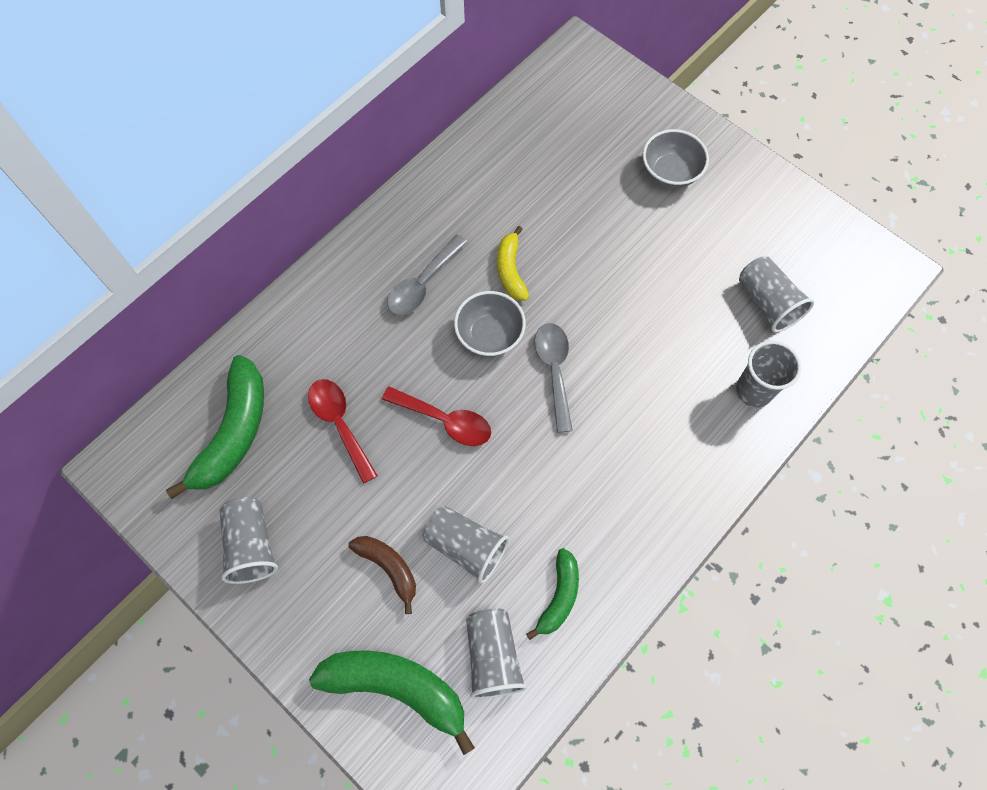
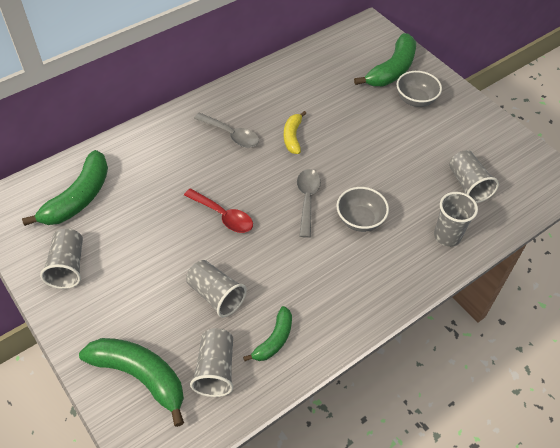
camera: 10 degrees right, 15 degrees down
(340, 424) = (151, 205): red spoon -> none
(389, 568) = (158, 298): brown banana -> none
(423, 283) = (231, 135): grey spoon -> grey spoon turned 105 degrees counterclockwise
(490, 335) = (268, 171): grey bowl -> grey bowl (360, 220)
(627, 126) = (392, 70): none -> green banana

